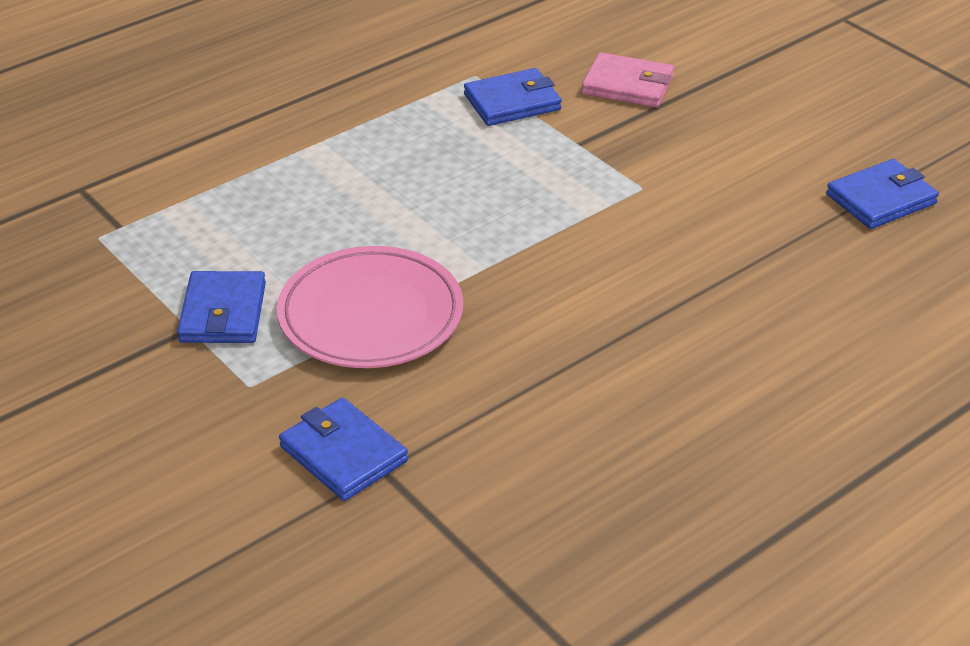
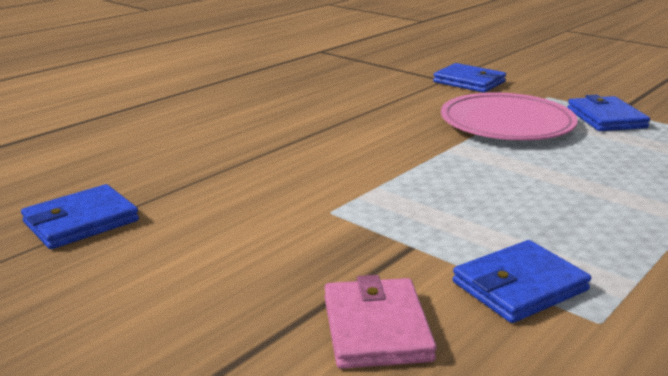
camera: 170 degrees right, 15 degrees down
(628, 85) = (376, 328): pink wallet -> pink wallet turned 75 degrees clockwise

